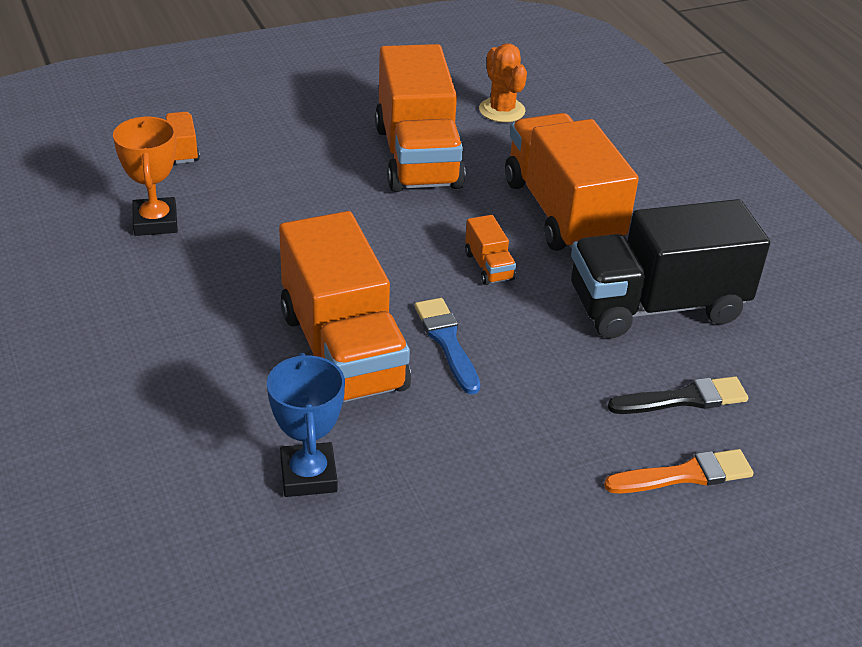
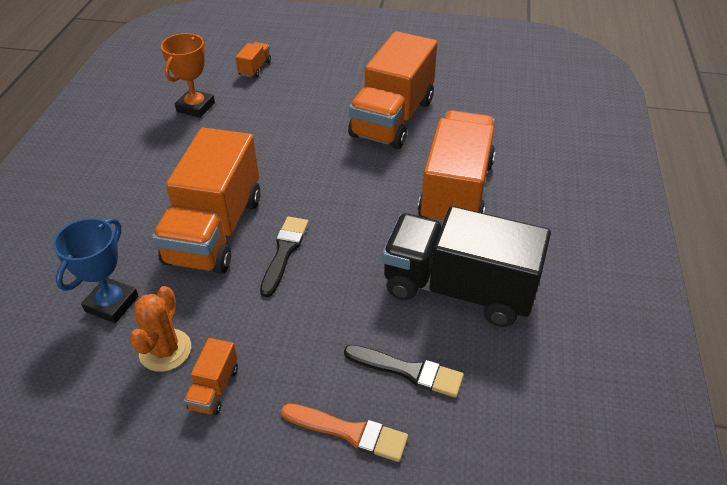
camera: 35 degrees right, 5 degrees up
(447, 342) = (284, 252): blue brush -> black brush
(489, 266) = (365, 210): orange truck -> orange truck (214, 388)
(502, 110) = (483, 104): orange cactus -> orange cactus (165, 350)

